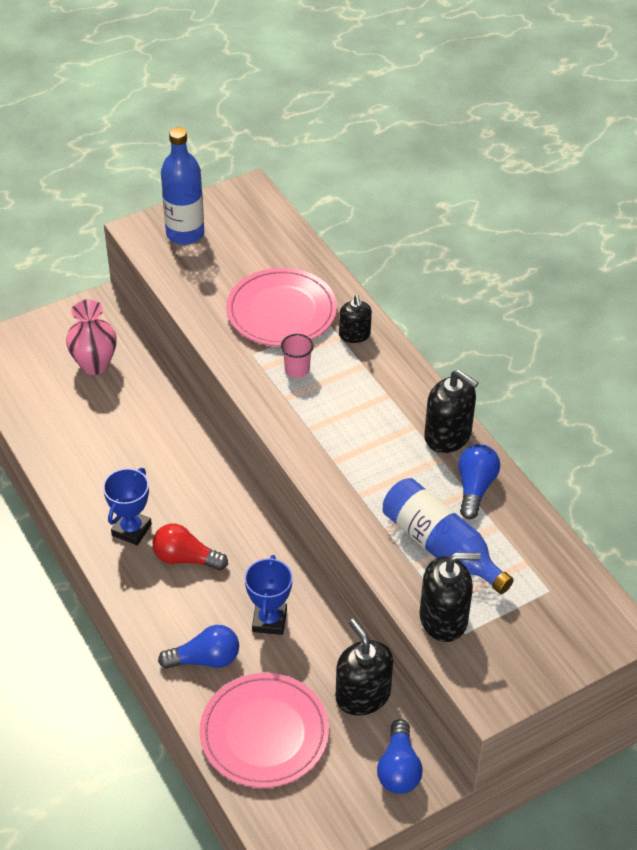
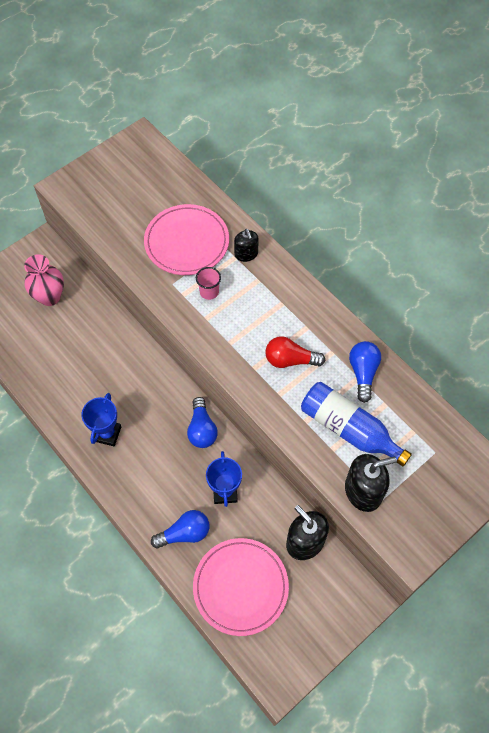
camera: 10 degrees left, 15 degrees up
(185, 234) = (98, 184): blue bottle -> none
(186, 558) = (152, 451): red light bulb -> red light bulb (290, 360)
(398, 768) = (343, 597): blue light bulb -> blue light bulb (202, 429)
(448, 435) = (333, 331): black soap dispenser -> none

